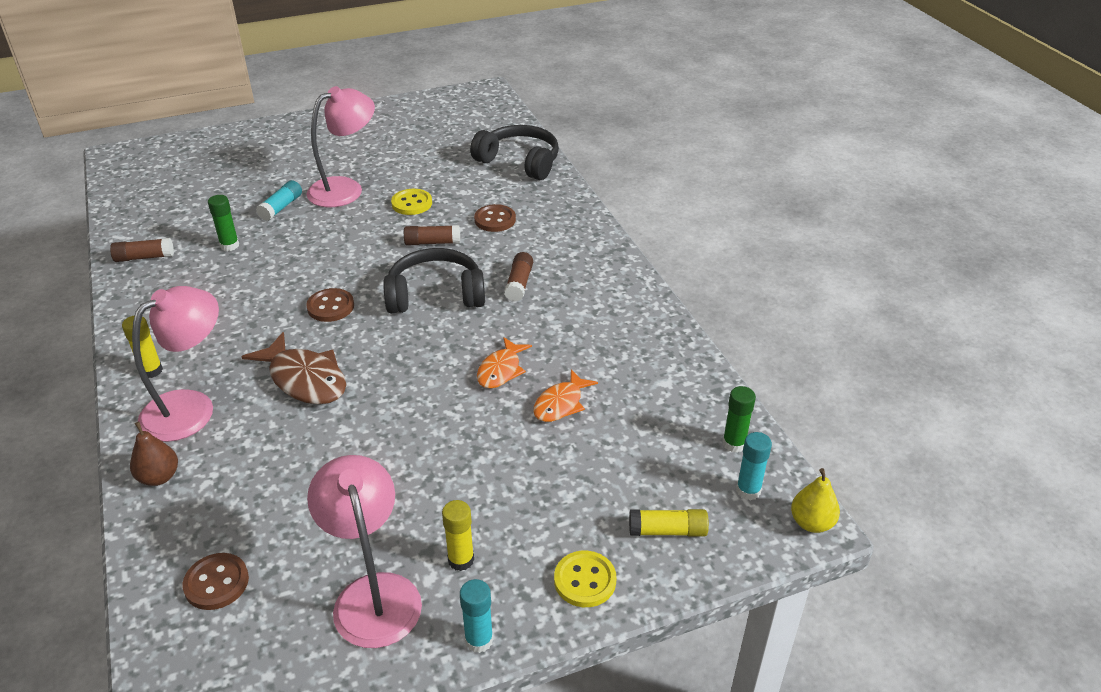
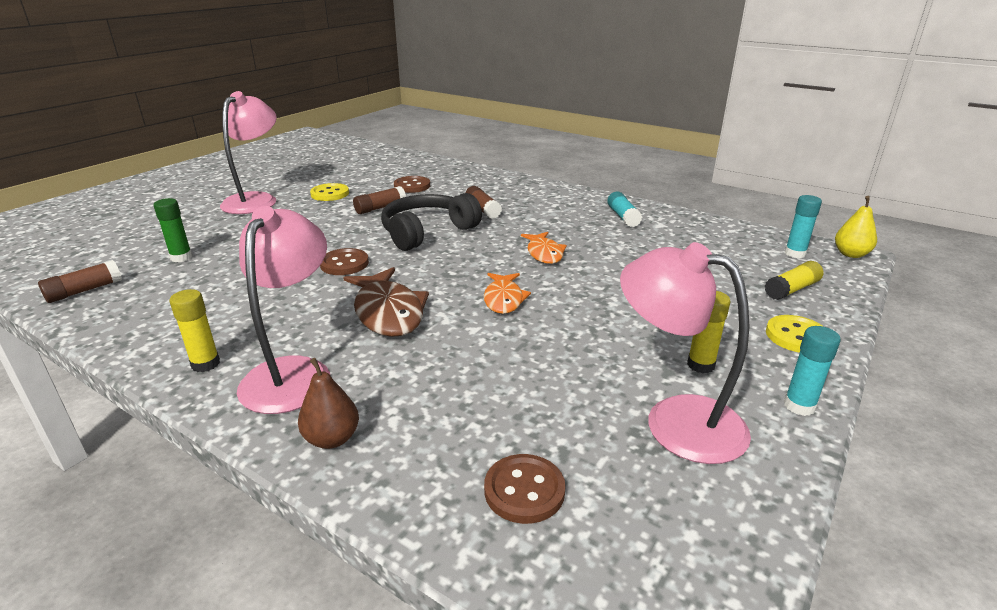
camera: 35 degrees left, 10 degrees down
(281, 207) = (205, 223): turquoise glue stick -> turquoise glue stick (623, 217)
(305, 379) = (388, 312): brown fish -> brown fish turned 60 degrees clockwise
(519, 162) = (385, 157): black headphones -> none
(561, 404) = (615, 255): orange fish -> orange fish (504, 299)
(734, 444) = (748, 237): green glue stick -> none

